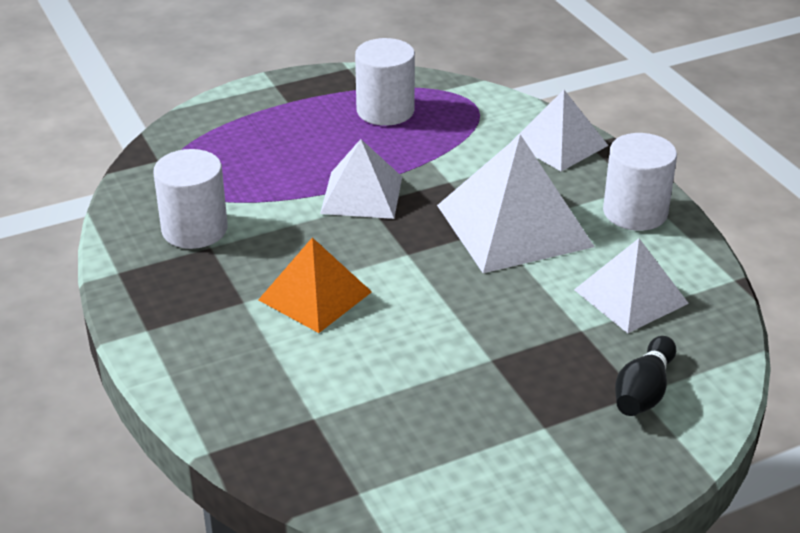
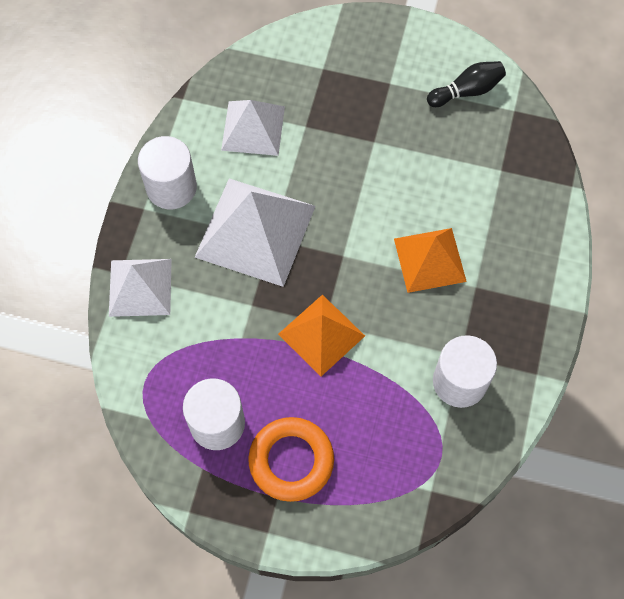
camera: 140 degrees left, 30 degrees up
(299, 121) = (291, 461): none -> orange ring
(362, 194) = (321, 335): white pyramid -> orange pyramid
(643, 392) = (319, 67): black bowling pin -> black bowling pin (467, 91)

